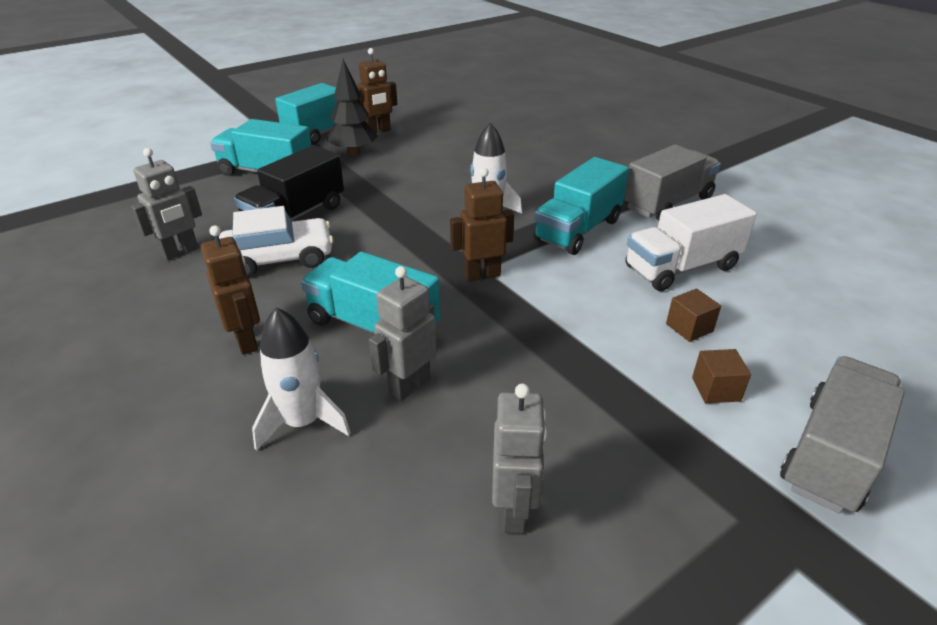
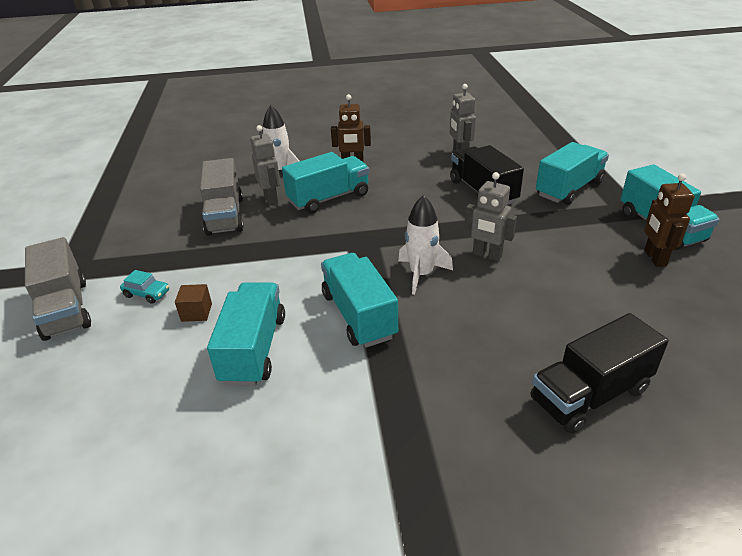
camera: 120 degrees right, 0 degrees up
(279, 259) = (426, 180): white car -> none
(353, 153) = (597, 234): black tree -> none
(482, 275) = (341, 246): brown robot -> none
(514, 510) = (175, 207): grey robot -> grey robot (487, 255)
(555, 138) = (590, 394): none -> black truck
(668, 203) = (356, 407): grey truck -> grey truck (225, 216)
(681, 267) = (254, 349): white truck -> turquoise truck
(716, 389) = (147, 294): brown cube -> turquoise car

